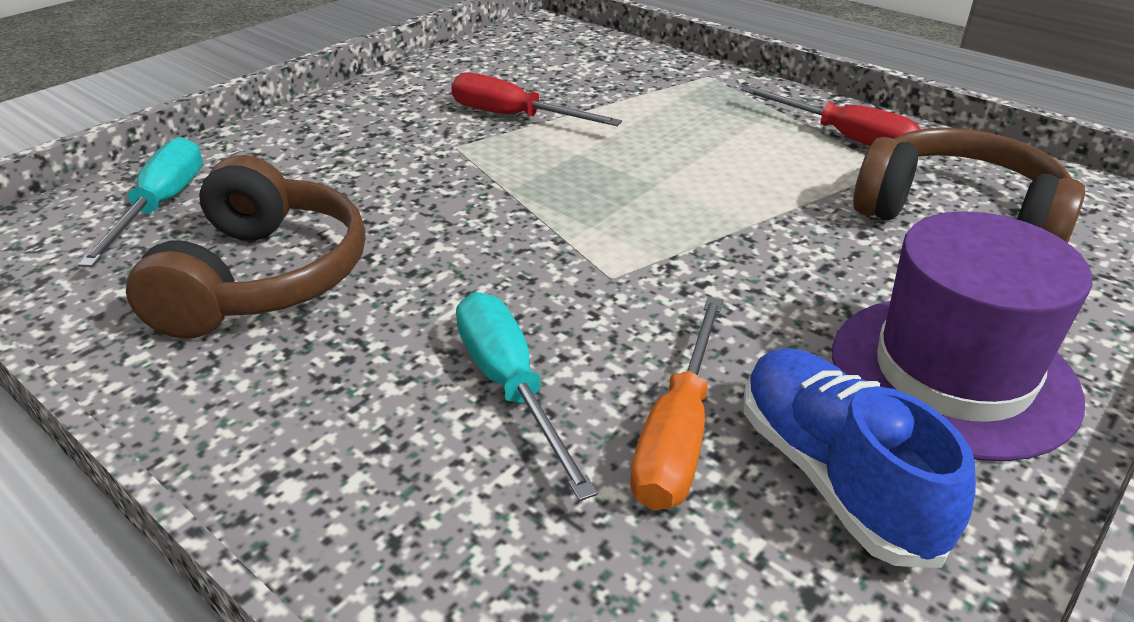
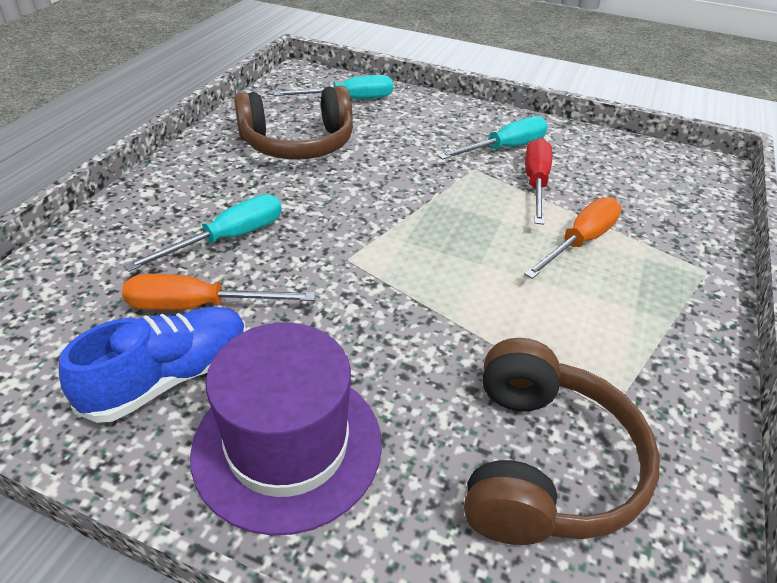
camera: 70 degrees right, 5 degrees up
(422, 117) = (504, 148): none -> turquoise screwdriver
(640, 120) = (579, 242): none -> orange screwdriver
(844, 137) = (652, 372): red screwdriver -> none

